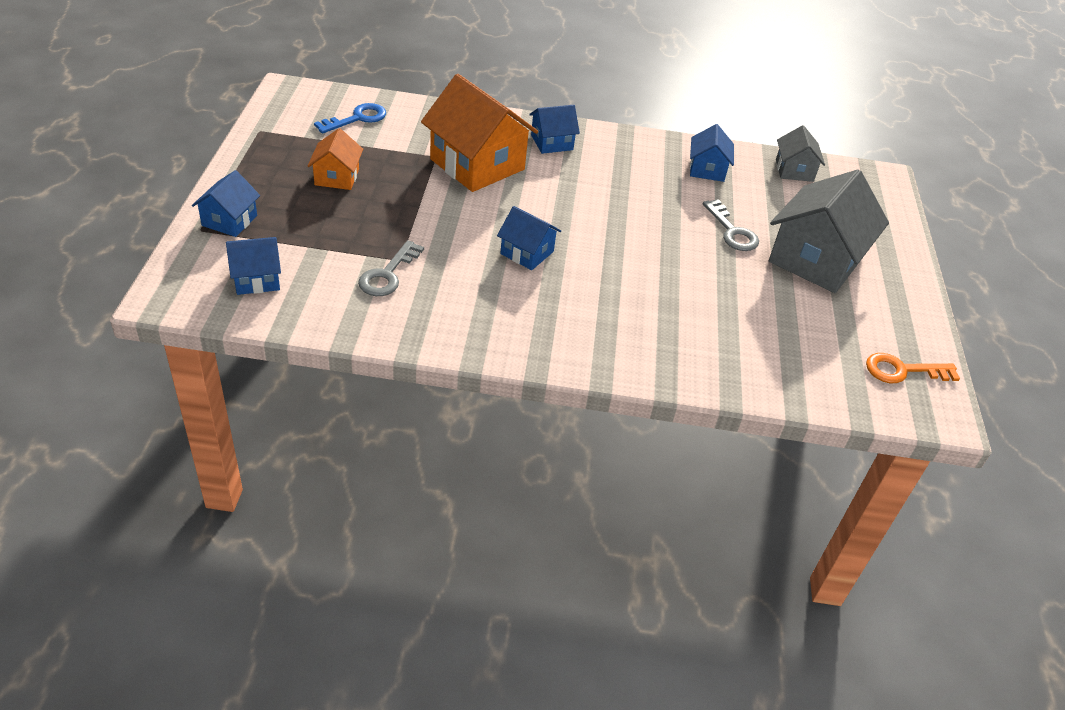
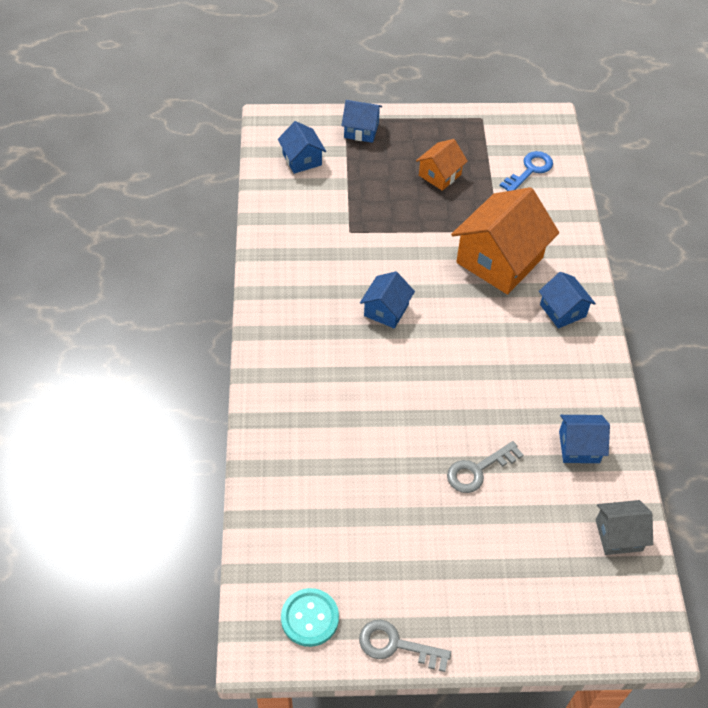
camera: 85 degrees right, 10 degrees up
(337, 177) = (439, 175): orange house -> orange house turned 45 degrees counterclockwise
(357, 118) = (530, 170): blue key -> blue key turned 90 degrees counterclockwise
(388, 274) = (329, 228): grey key -> grey key (396, 645)
(815, 260) = (458, 548): grey house -> none
(902, 370) = (310, 618): orange key -> turquoise button

